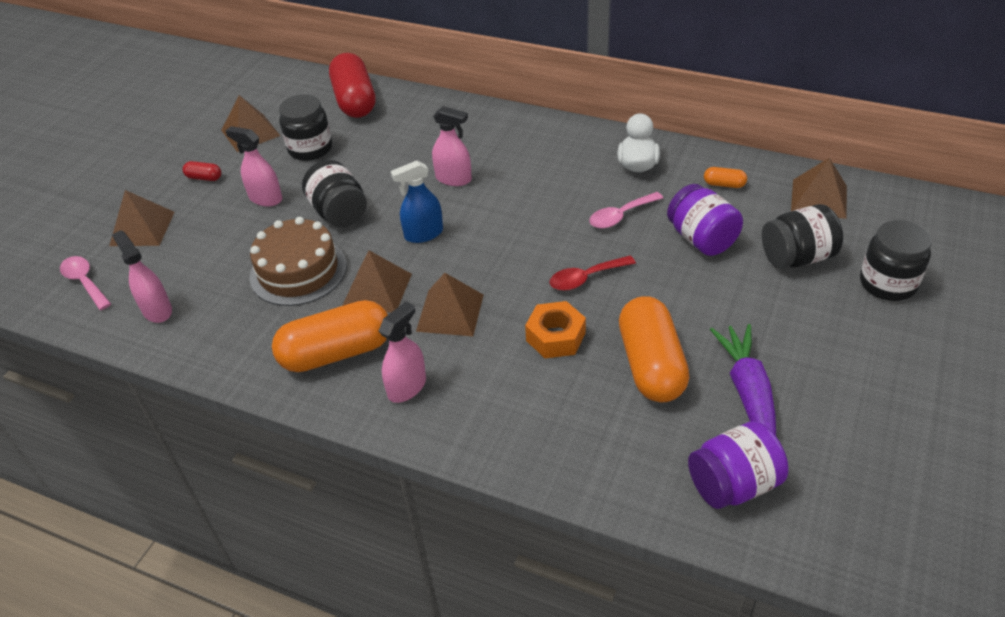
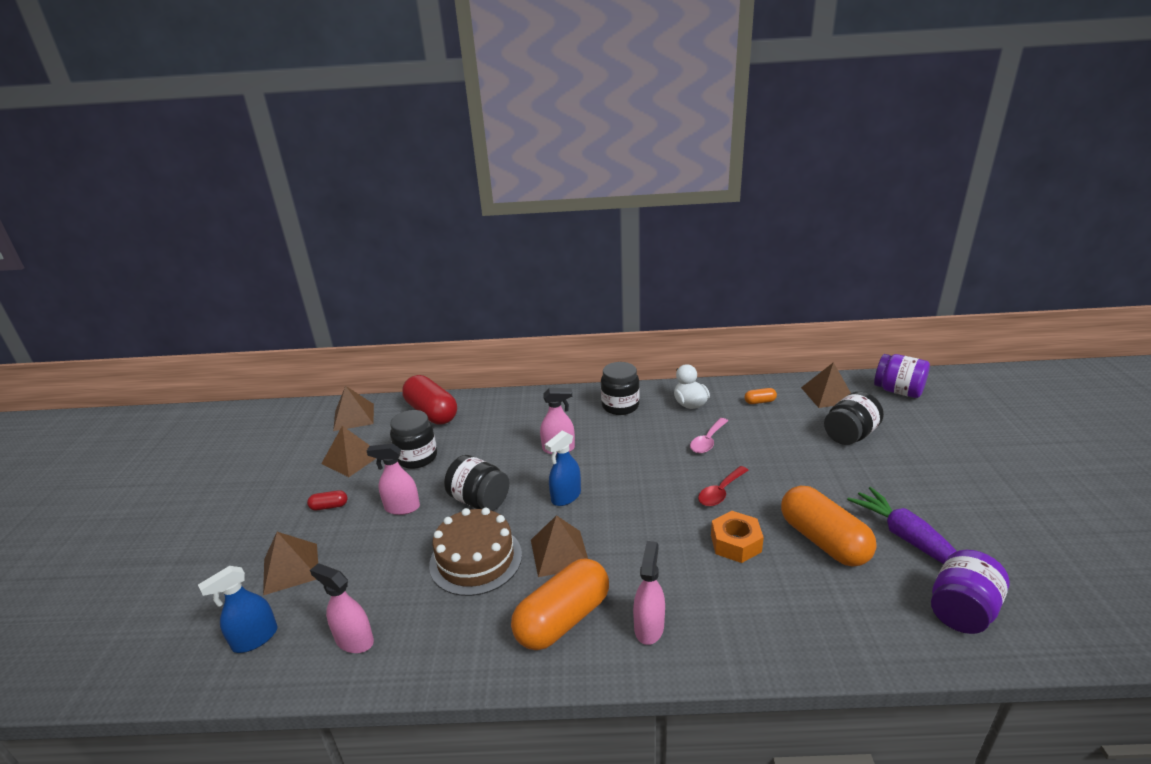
camera: 25 degrees left, 15 degrees down
(85, 282) = (255, 638): pink spoon -> blue spray bottle
(450, 312) = (636, 551): brown pyramid -> brown pyramid (354, 417)
(701, 239) = (777, 441): purple jar -> purple jar (898, 391)
(887, 283) = (920, 435): black jar -> black jar (620, 406)

